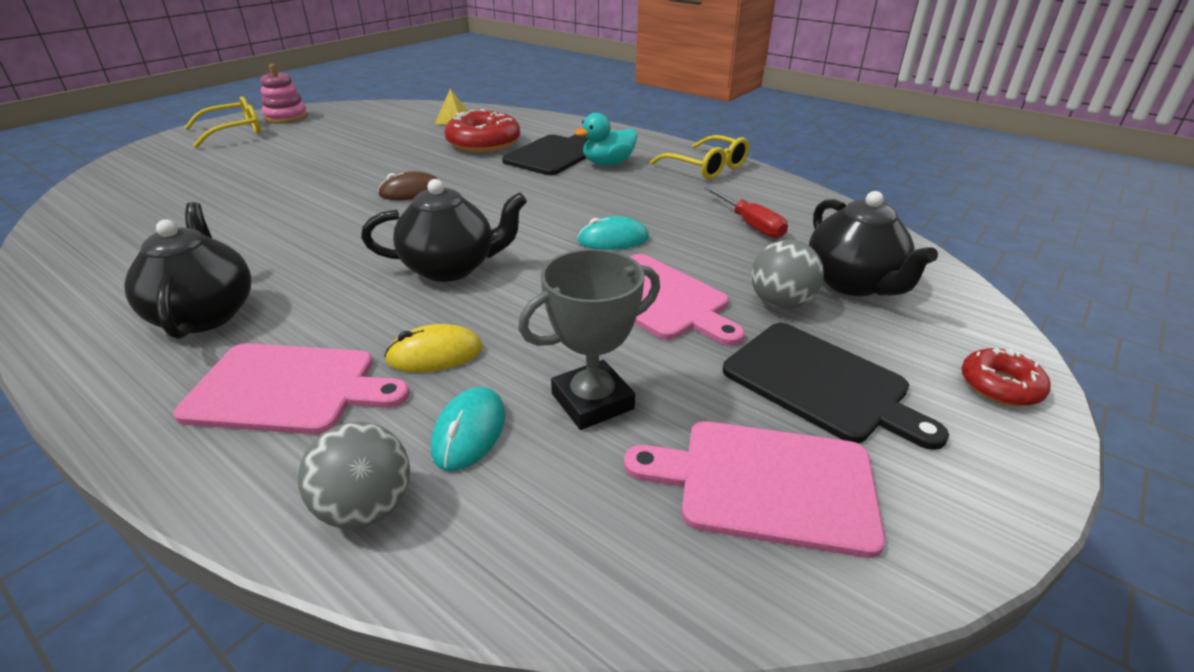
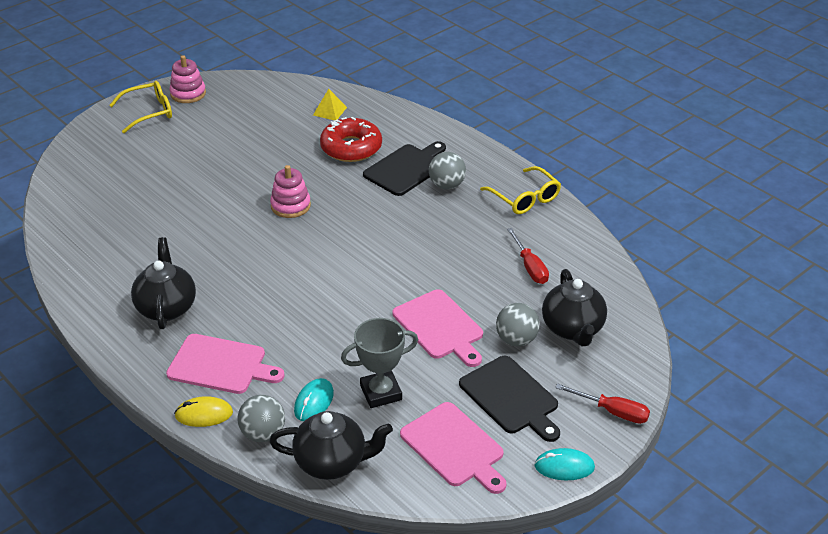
camera: 10 degrees right, 5 degrees up
(411, 192) = (290, 206): brown mouse -> pink stacking toy
(435, 354) = (299, 352): yellow mouse -> yellow mouse (204, 414)
(451, 268) = (313, 286): black teapot -> black teapot (332, 462)
(608, 163) = (447, 185): turquoise duck -> grey ball
(613, 239) = (426, 272): turquoise mouse -> turquoise mouse (564, 467)
(767, 484) = (454, 447): pink cutting board -> pink cutting board turned 150 degrees counterclockwise
(1000, 386) = (612, 411): red donut -> red screwdriver

